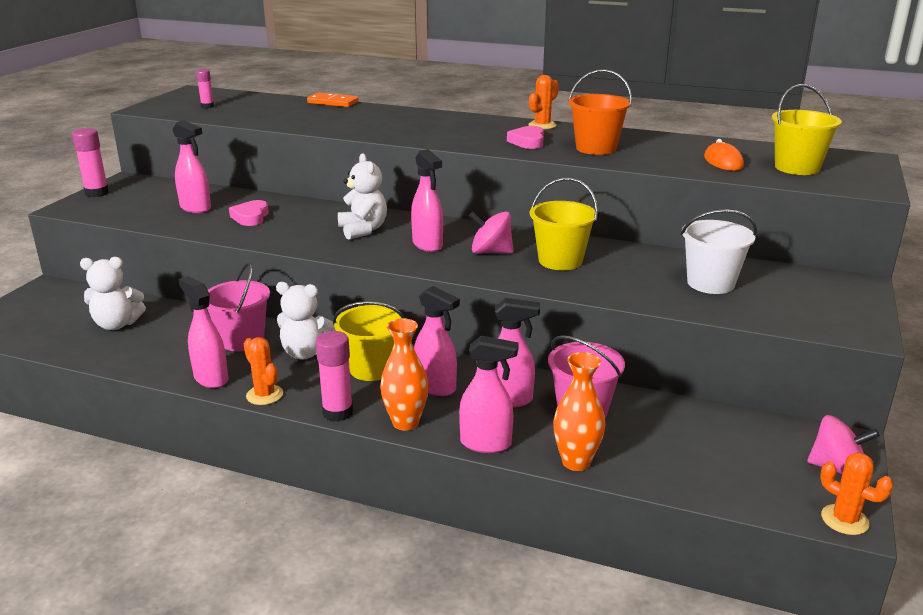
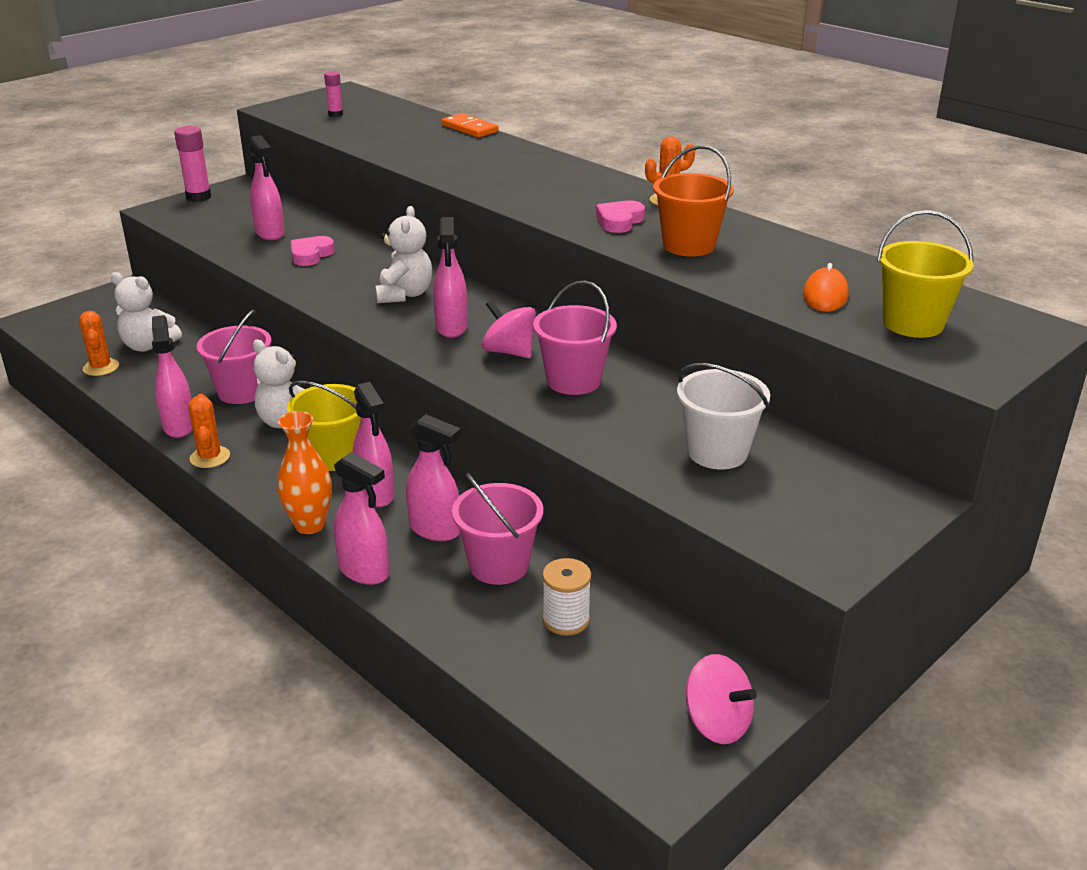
camera: 25 degrees right, 5 degrees up
(337, 412) = (257, 495): pink glue stick -> none
(560, 261) = (573, 381): yellow bucket -> pink bucket
(576, 462) = (434, 620): orange vase -> none
(668, 433) = (566, 620): none -> white spool
(844, 520) = (657, 783): orange cactus -> orange cactus (101, 367)

